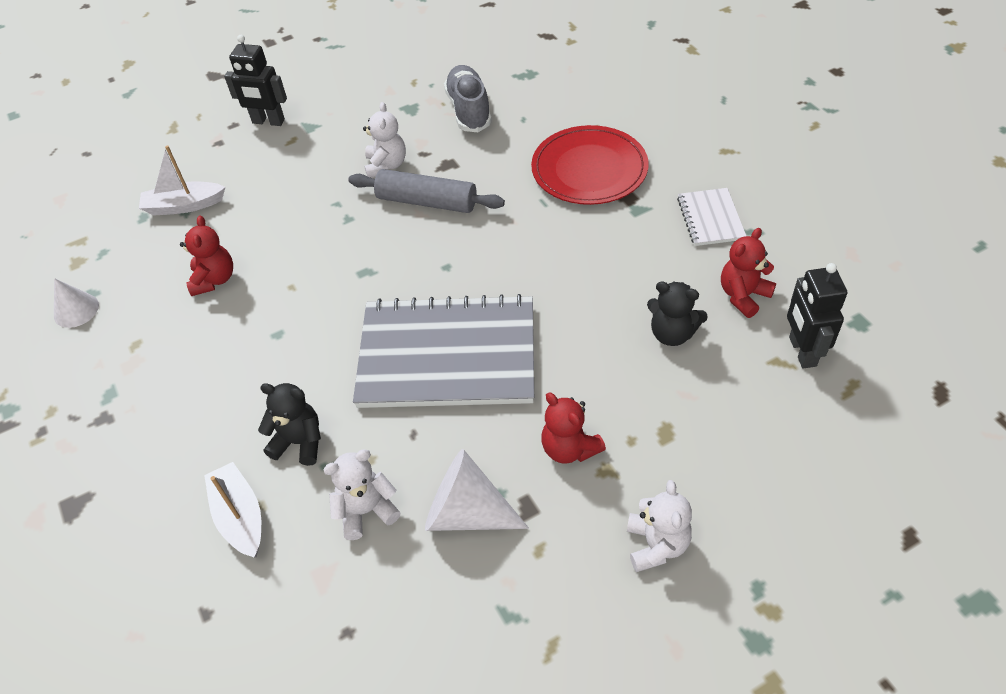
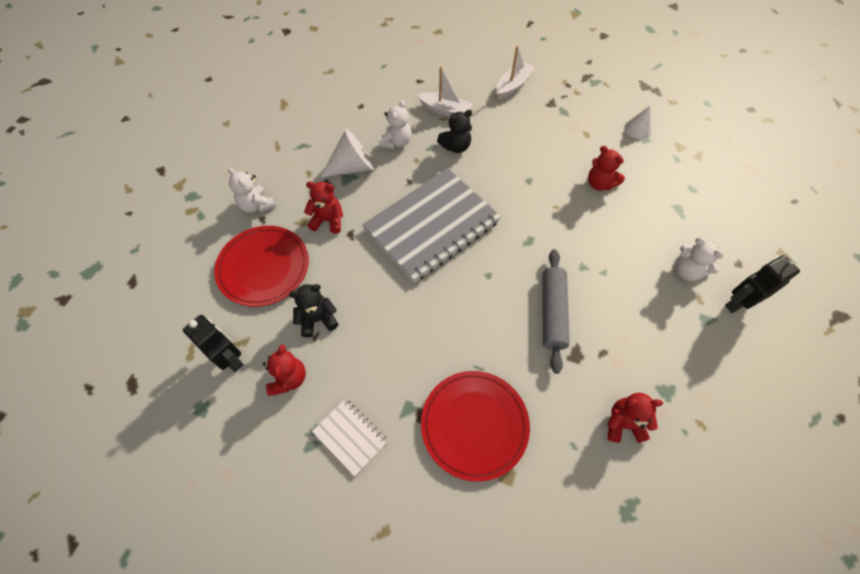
camera: 135 degrees right, 10 degrees up
(184, 206) = (683, 210): white boat -> white boat (513, 85)
(386, 166) = (613, 323): white teddy bear -> white teddy bear (687, 271)
(427, 202) = (552, 313): grey rolling pin -> grey rolling pin turned 60 degrees counterclockwise
(469, 110) = (623, 423): grey shoe -> red teddy bear
(702, 437) = (263, 267): none -> red plate

